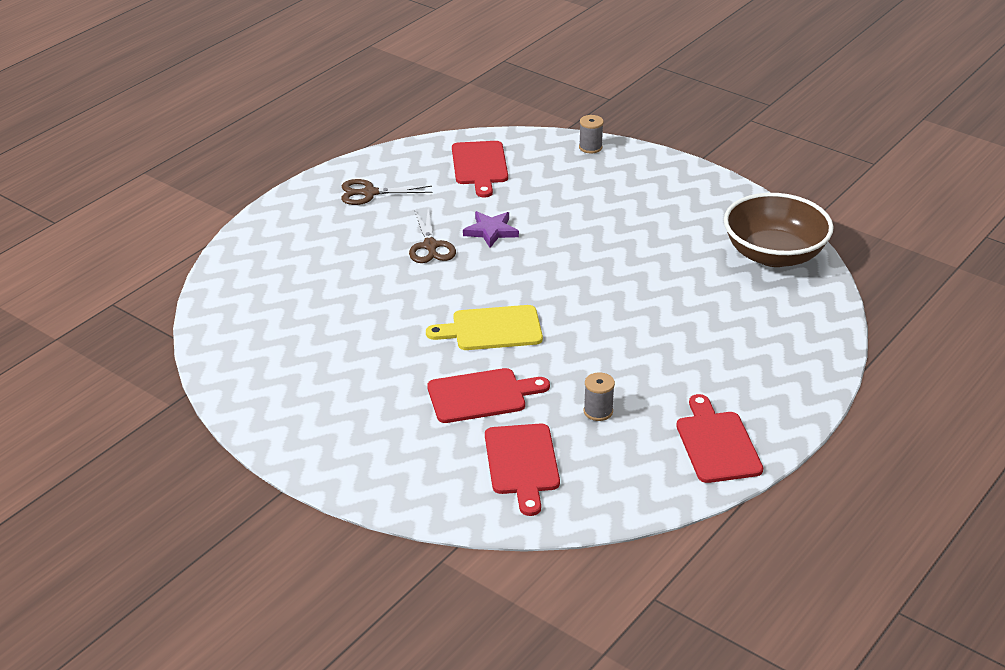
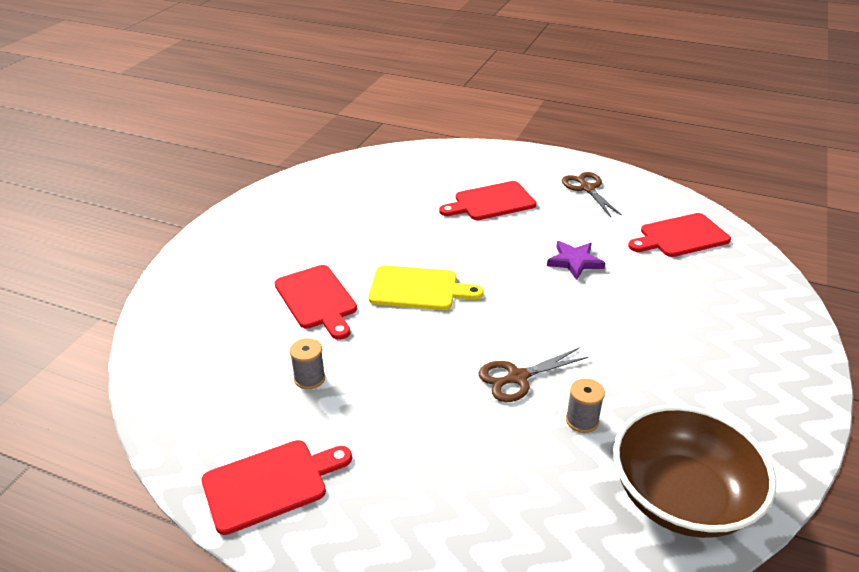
camera: 75 degrees right, 0 degrees up
(430, 246) = (528, 233): brown scissors -> brown scissors (517, 377)
(492, 329) = (418, 289): yellow cutting board -> yellow cutting board turned 120 degrees clockwise
(522, 463) = (223, 340): red cutting board -> red cutting board (491, 202)
(590, 147) = (783, 301): grey spool -> grey spool (582, 420)

